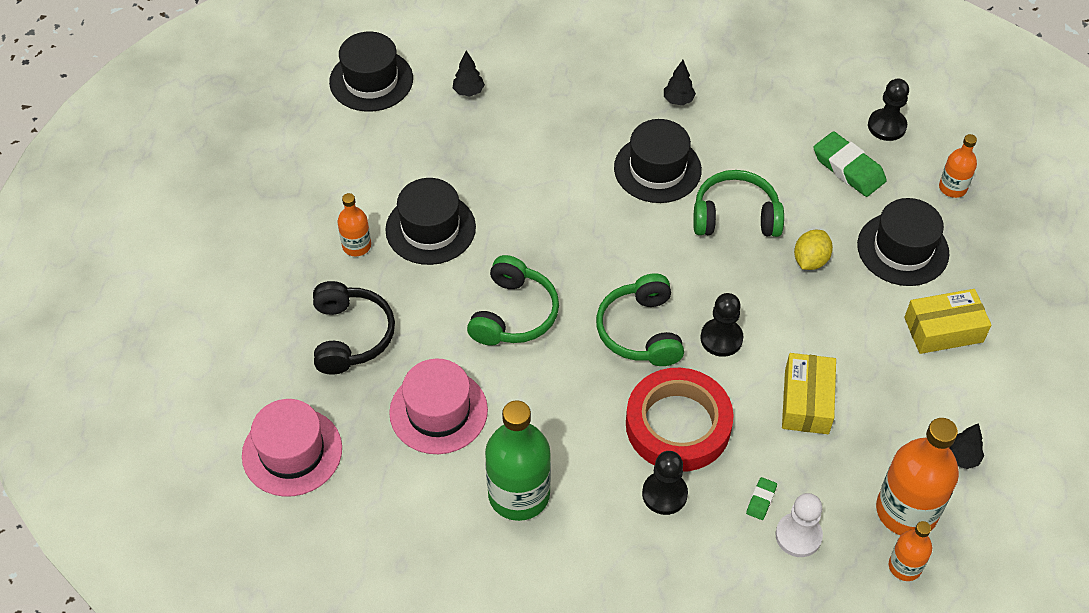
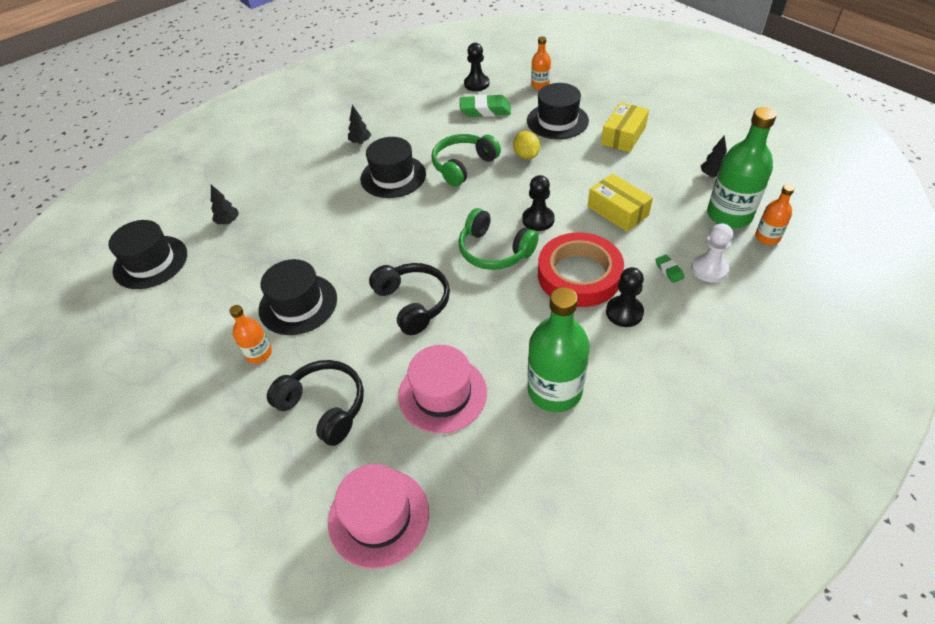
camera: 45 degrees left, 5 degrees down
(513, 314) = (413, 303): green headphones -> black headphones
(906, 511) = (729, 215): orange bottle -> green bottle

